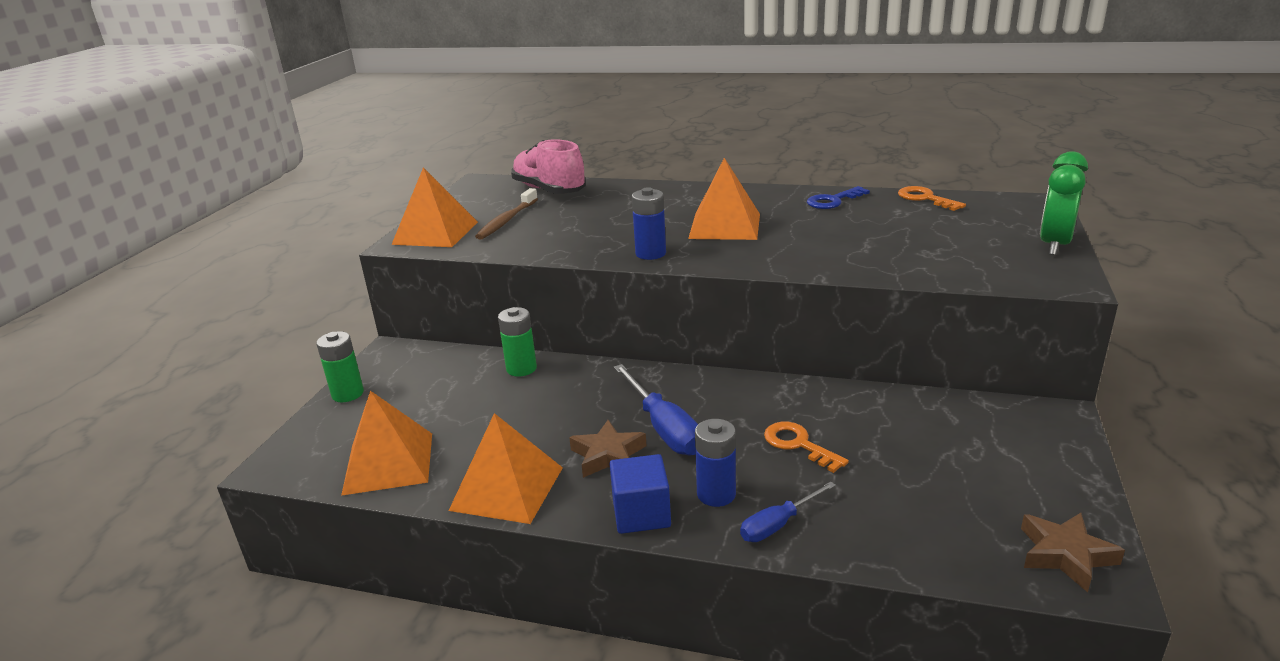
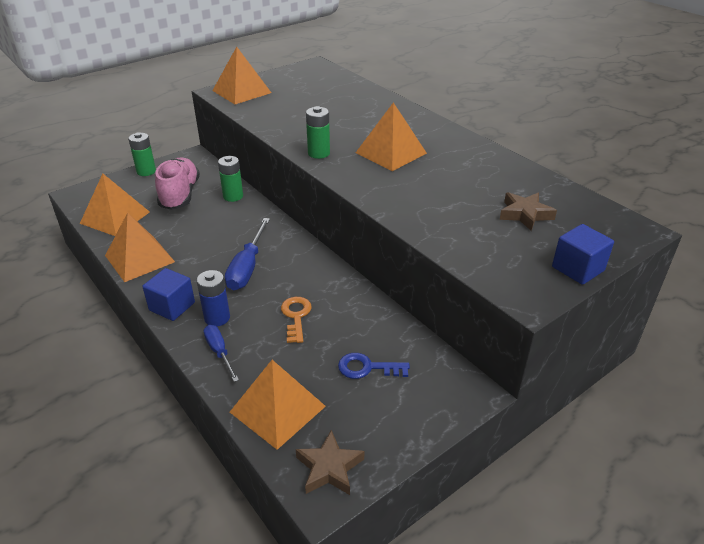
camera: 35 degrees right, 10 degrees up
(507, 220) = (286, 98): brown toothbrush -> none
(549, 190) = (340, 85): pink shoe -> pink shoe (180, 195)
(608, 455) = (202, 267): brown star -> brown star (525, 214)
(650, 253) = (319, 153): blue battery -> green battery
(778, 525) = (219, 352): blue screwdriver -> blue screwdriver turned 60 degrees clockwise
(832, 201) = (490, 164): blue key -> blue key (367, 368)
(925, 198) = (557, 189): orange key -> none
(930, 537) = (278, 409): none -> orange pyramid
(1054, 245) = (578, 269): green clock -> blue cube

